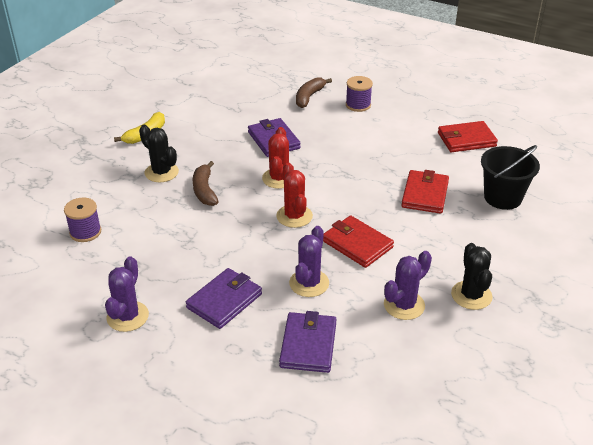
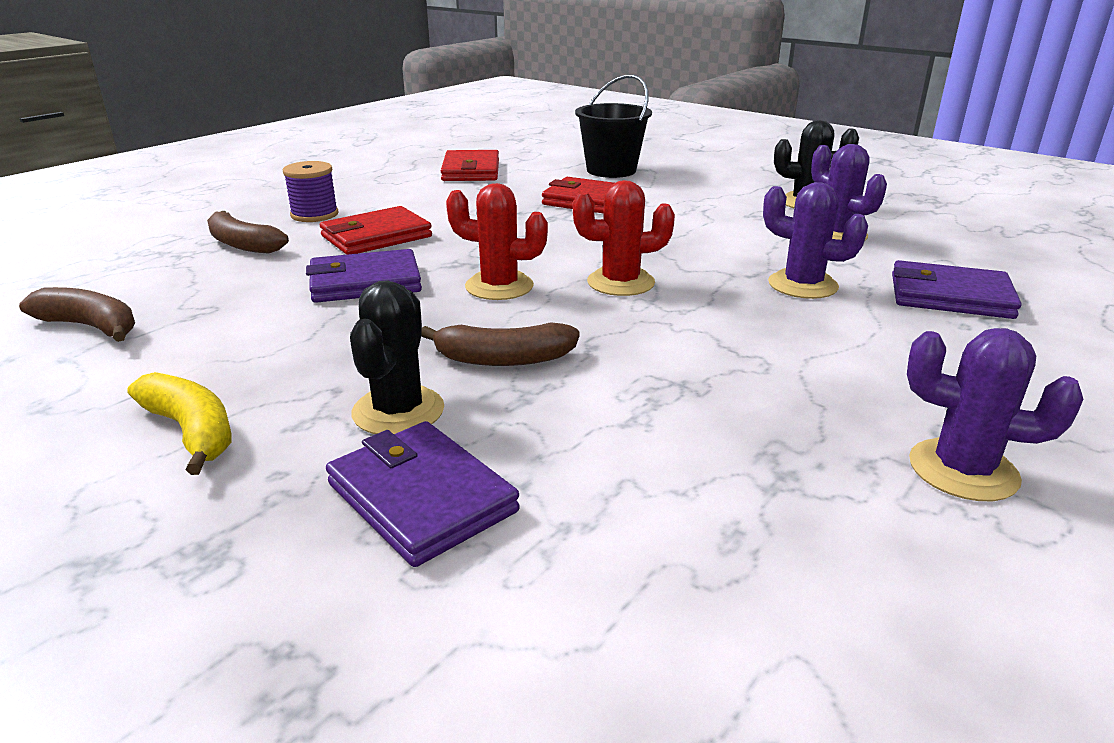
camera: 80 degrees left, 10 degrees down
(85, 232) = (630, 546): purple spool -> none
(161, 172) = (398, 411): black cactus -> black cactus turned 45 degrees counterclockwise
(216, 90) = (91, 326): none -> brown banana
(224, 301) = (869, 355): purple wallet -> purple wallet (422, 497)
(357, 244) = (702, 247): red wallet -> red wallet (376, 236)

